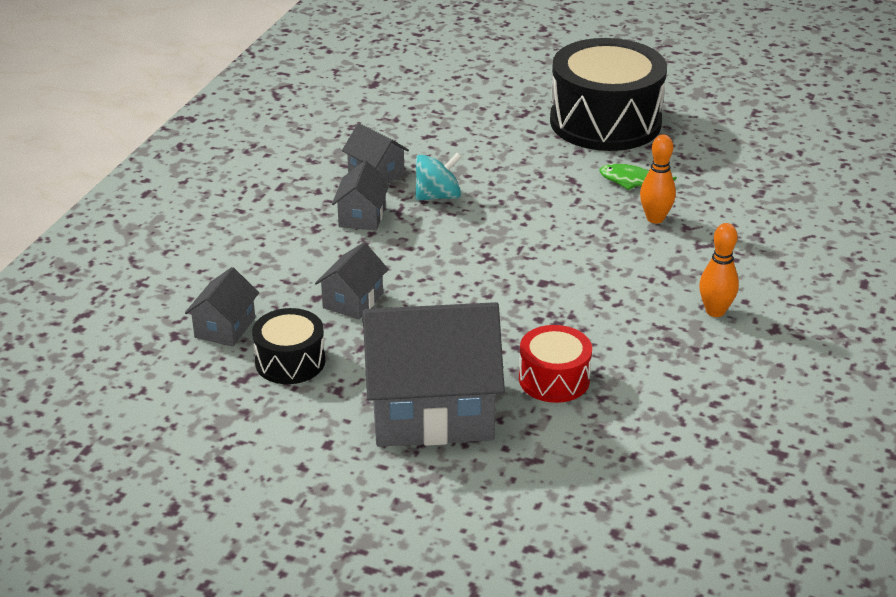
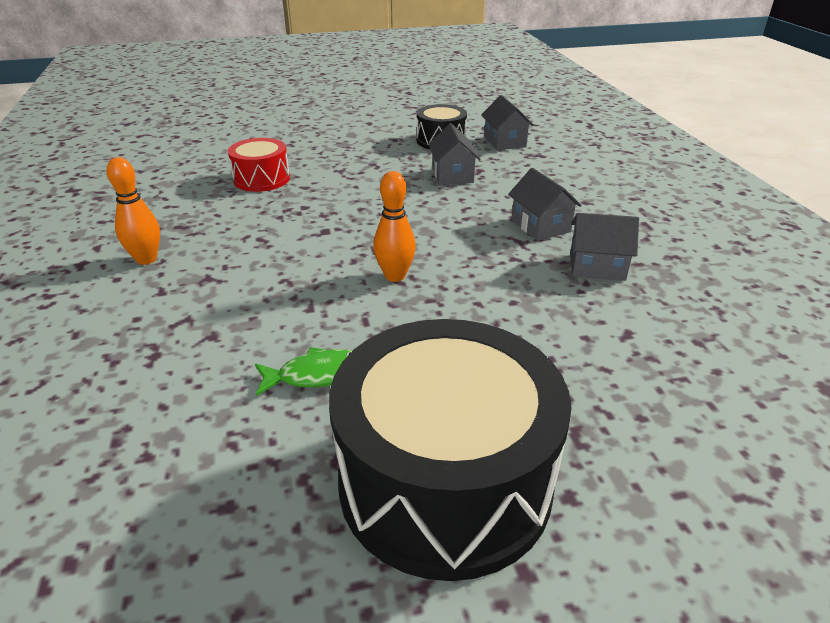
camera: 145 degrees right, 0 degrees up
(431, 411) = (327, 146): grey house -> none
(438, 196) = (507, 267): turquoise spinning top -> none
(655, 218) = (256, 332): orange bowling pin -> orange bowling pin (395, 276)

